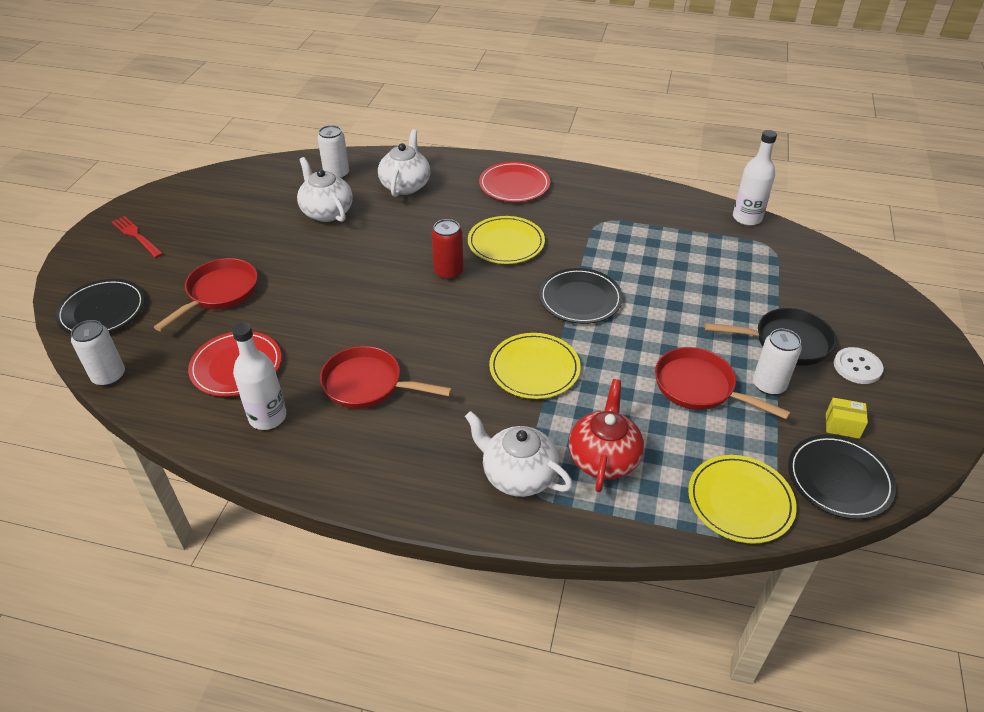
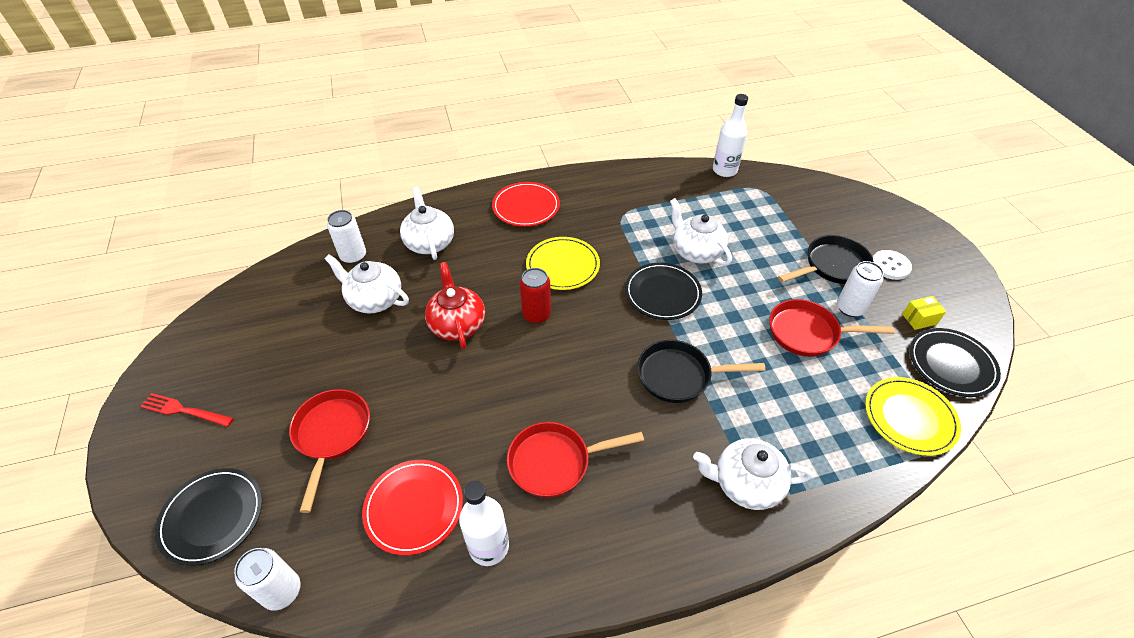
camera: 30 degrees left, 5 degrees up
(534, 368) = (679, 376): yellow plate -> black pan
(603, 458) = (794, 432): red teapot -> red teapot (457, 324)
(647, 277) = (696, 252): none -> white teapot

